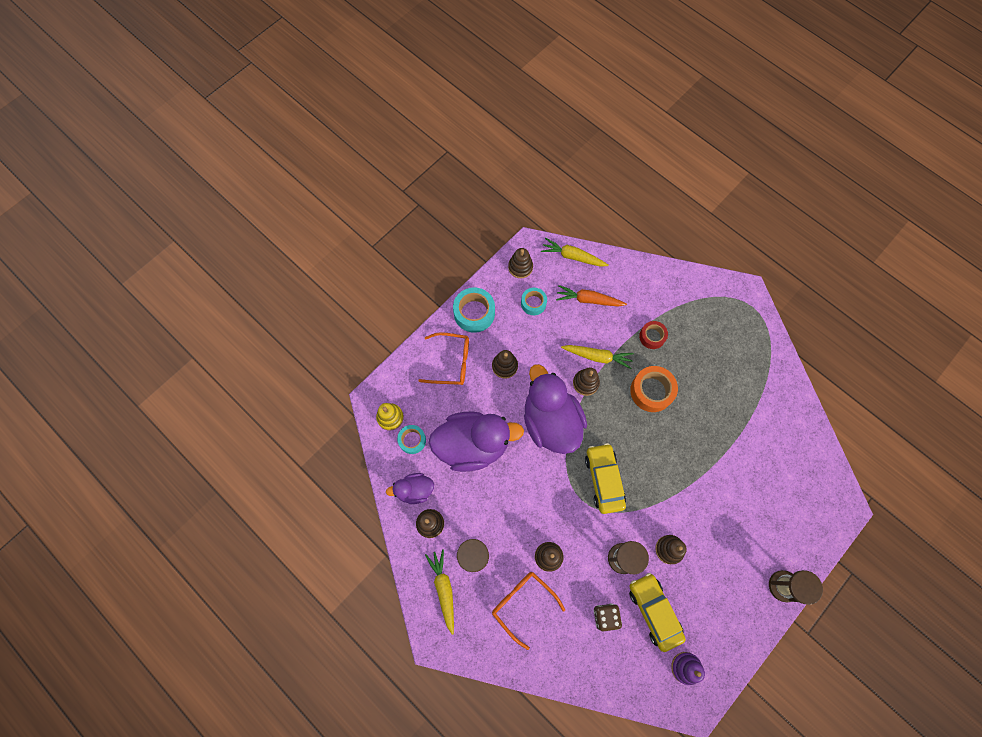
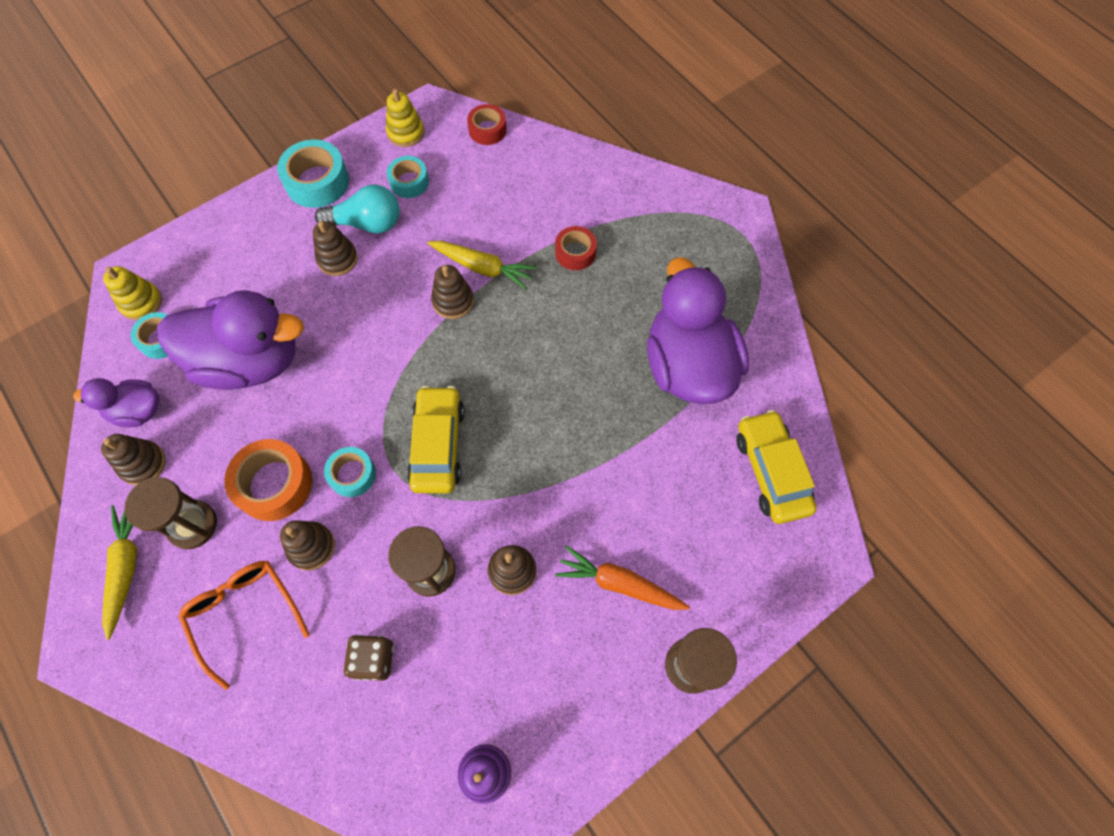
camera: 10 degrees right, 5 degrees down
(451, 362) = (260, 242): orange glasses -> none
(515, 337) = (367, 223): none -> turquoise light bulb
(520, 267) = (406, 133): brown stacking toy -> yellow stacking toy
(551, 421) = (381, 347): purple duck -> purple duck (688, 365)
(558, 507) = (352, 474): none -> turquoise tape
(572, 256) = (487, 130): yellow carrot -> red tape
(588, 300) = (493, 189): orange carrot -> orange carrot (619, 583)
(651, 391) = (552, 328): orange tape -> orange tape (274, 484)
(654, 611) = (458, 666): yellow car -> yellow car (771, 471)

